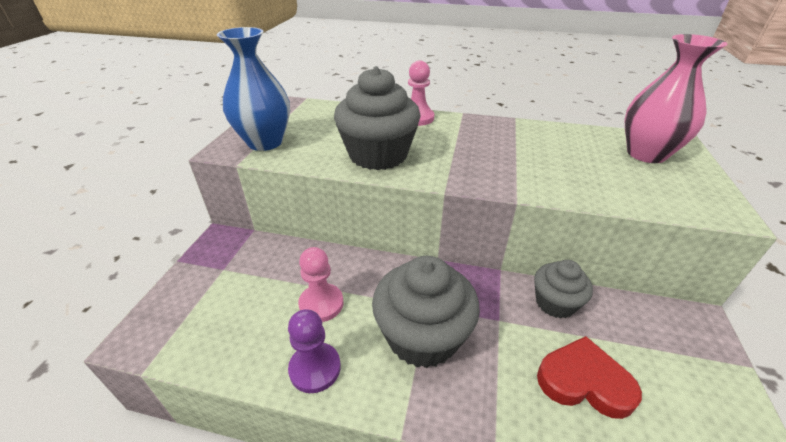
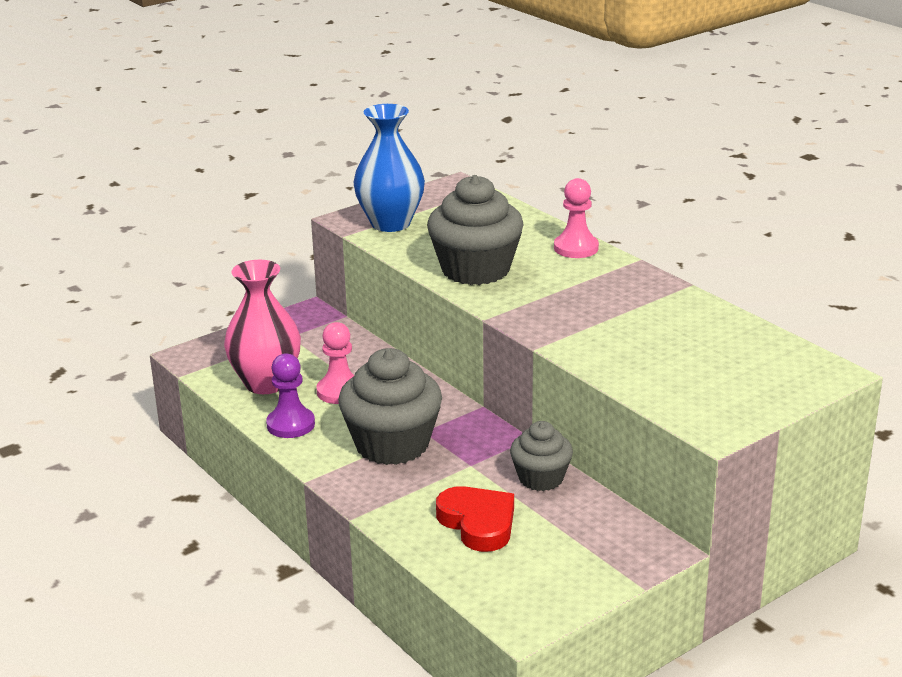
camera: 40 degrees right, 10 degrees down
(646, 154) = (759, 367): pink vase -> pink vase (266, 383)

